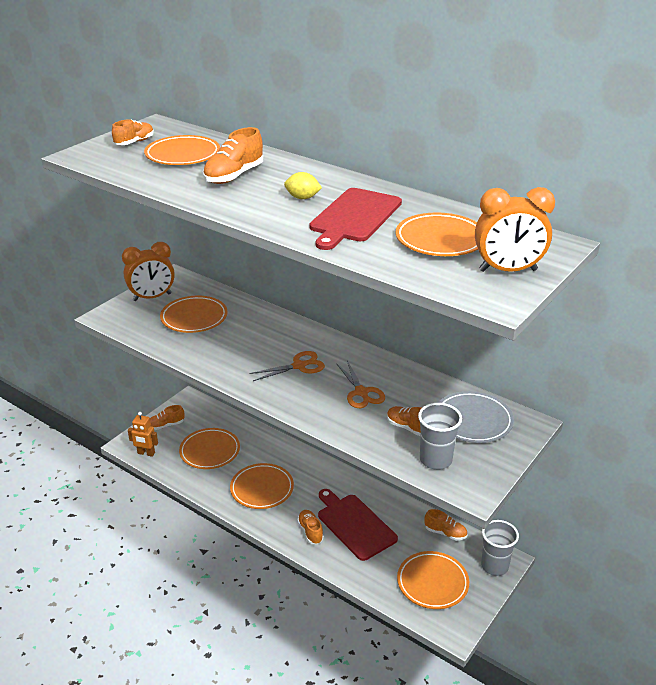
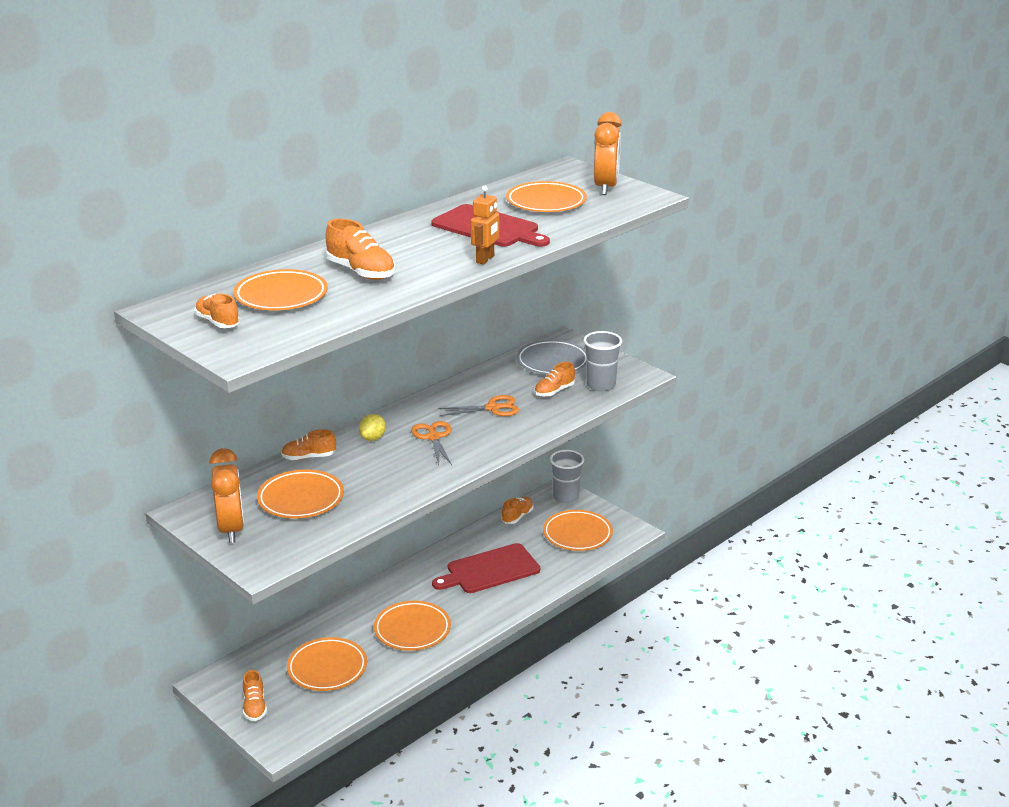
camera: 80 degrees left, 5 degrees down
(146, 453) = (306, 726): orange robot -> orange robot (485, 259)
(302, 198) = (435, 245): yellow lemon -> yellow lemon (373, 438)
(310, 531) = (490, 600): orange shoe -> orange shoe (309, 457)

